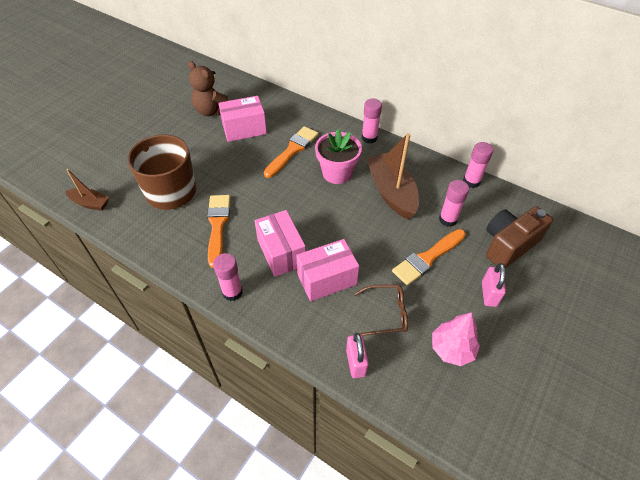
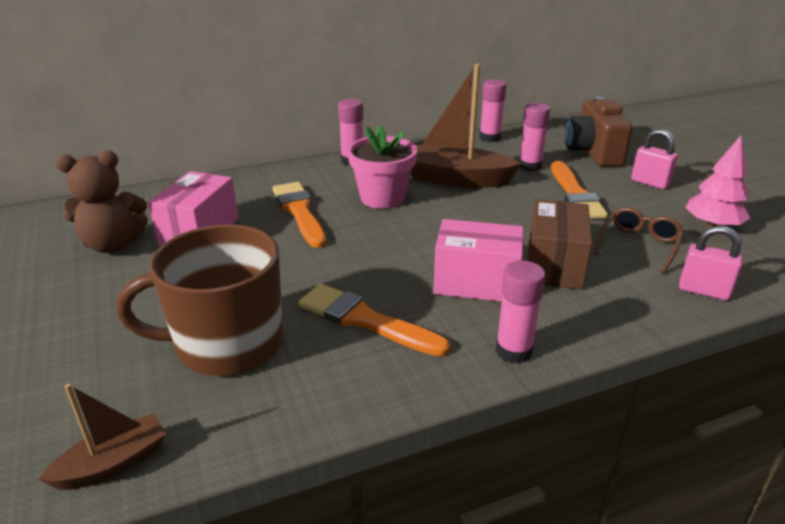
camera: 55 degrees left, 20 degrees down
(327, 279) = (554, 265): pink box -> brown box

